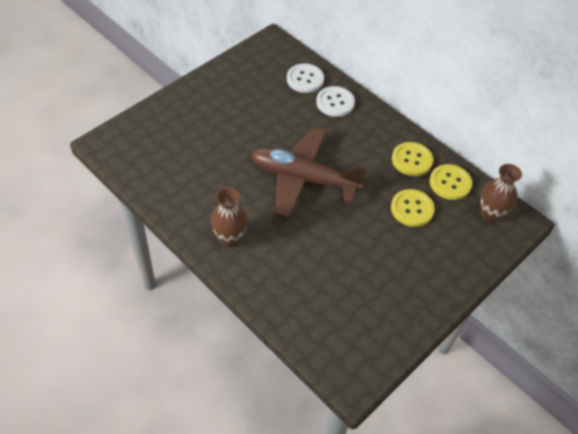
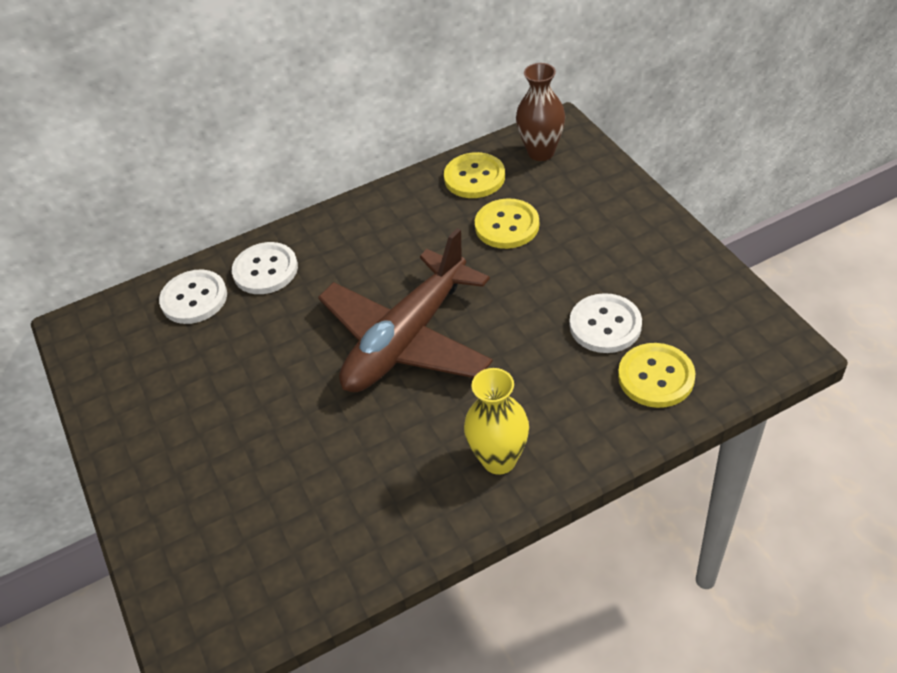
camera: 65 degrees left, 5 degrees down
(230, 239) = (499, 459): brown vase -> yellow vase
(343, 276) = (605, 325): none -> white button
(411, 160) = (418, 207): yellow button -> yellow button (656, 377)

